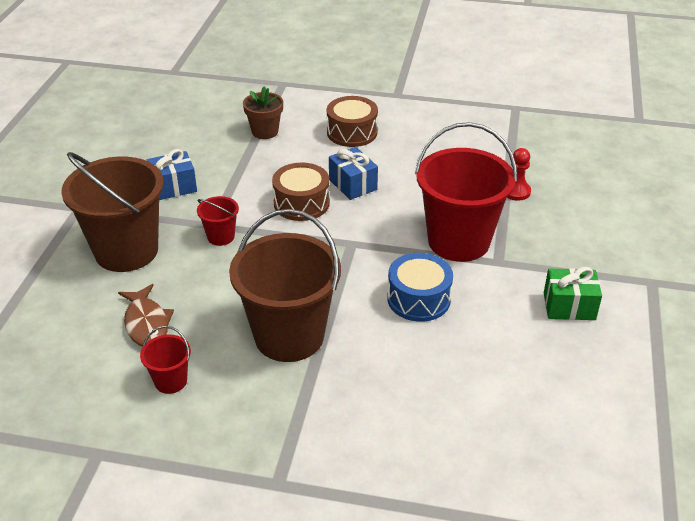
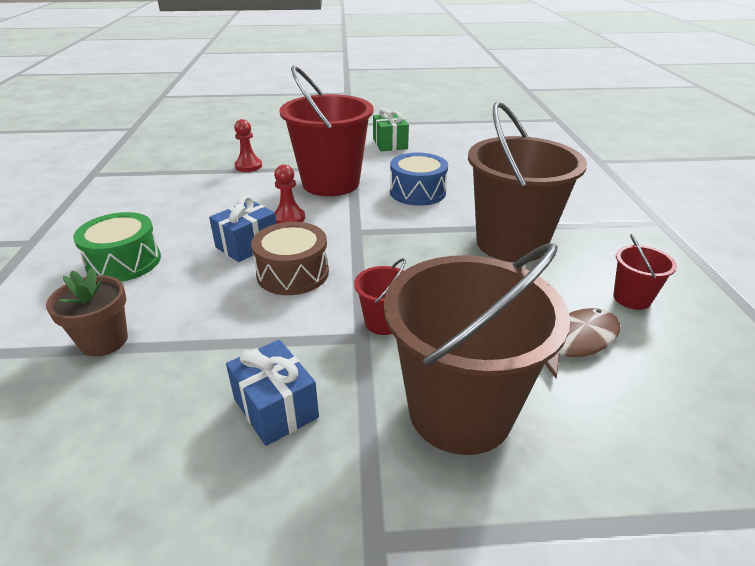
camera: 105 degrees left, 5 degrees down
(352, 132) = (124, 262): brown drum -> green drum
(391, 208) = (289, 218): none -> red pawn

